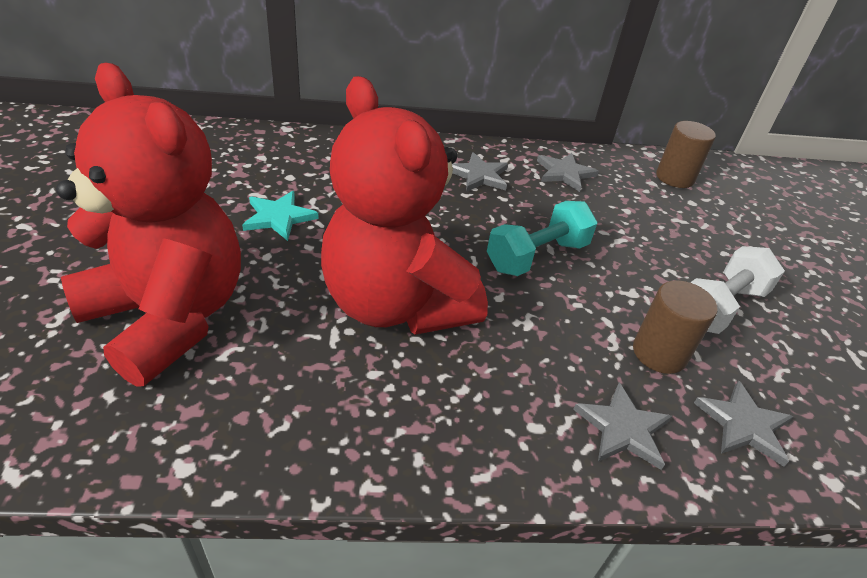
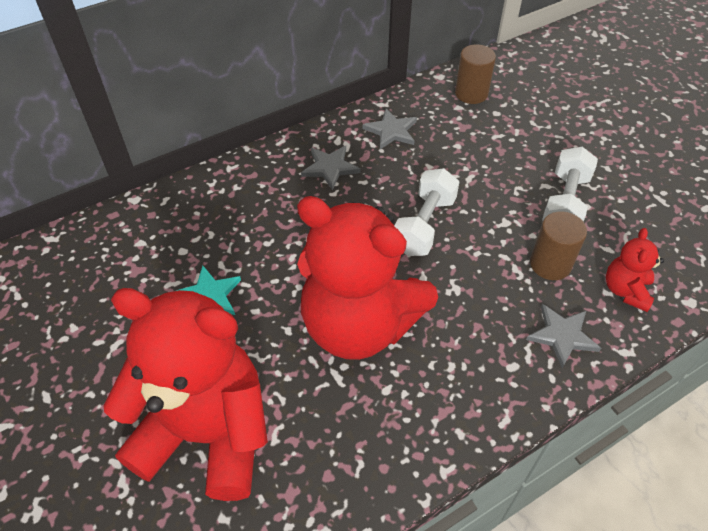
camera: 25 degrees left, 10 degrees up
(537, 256) = (424, 225): turquoise dumbbell -> white dumbbell
(743, 425) = (626, 290): grey star -> red teddy bear

